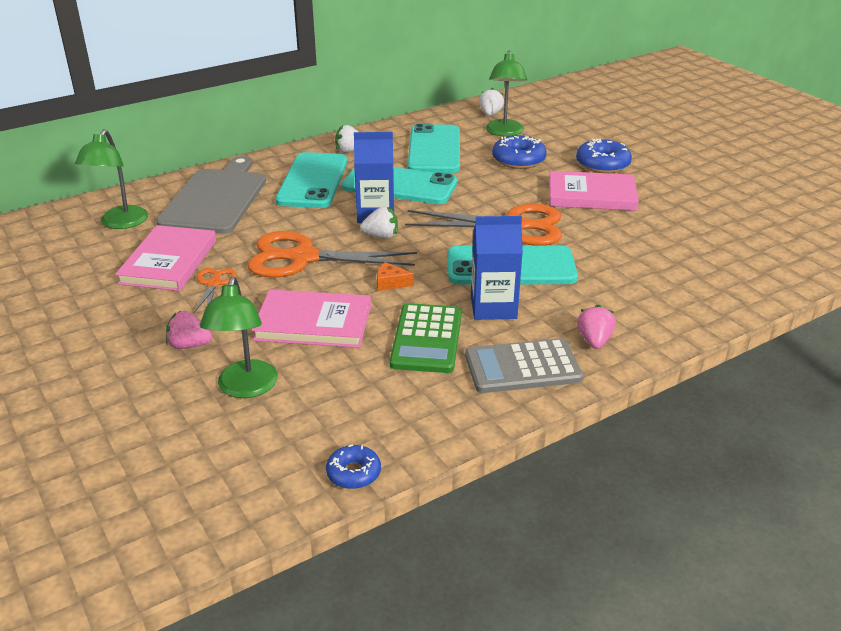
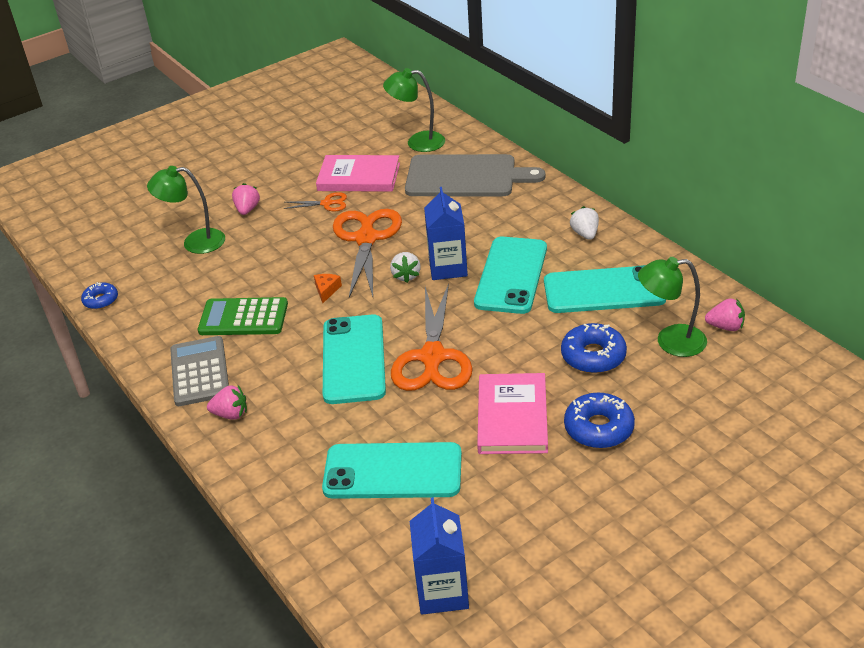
camera: 90 degrees right, 5 degrees up
(313, 181) = (510, 222): turquoise phone -> turquoise phone (393, 471)
(313, 323) = (270, 259): pink book -> none
(490, 114) = (725, 327): white strawberry -> pink strawberry
(493, 307) = (286, 351): blue carton -> blue carton (442, 592)

